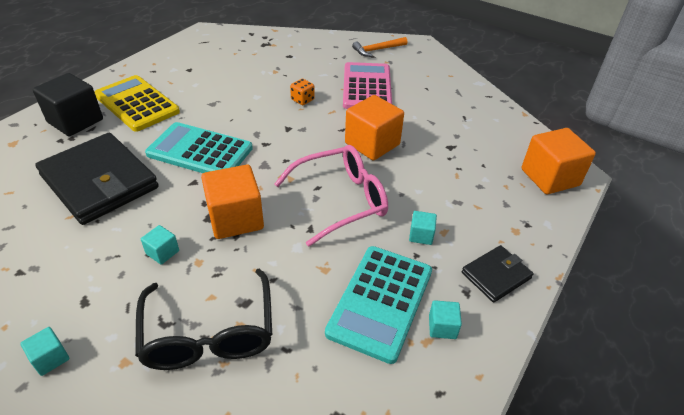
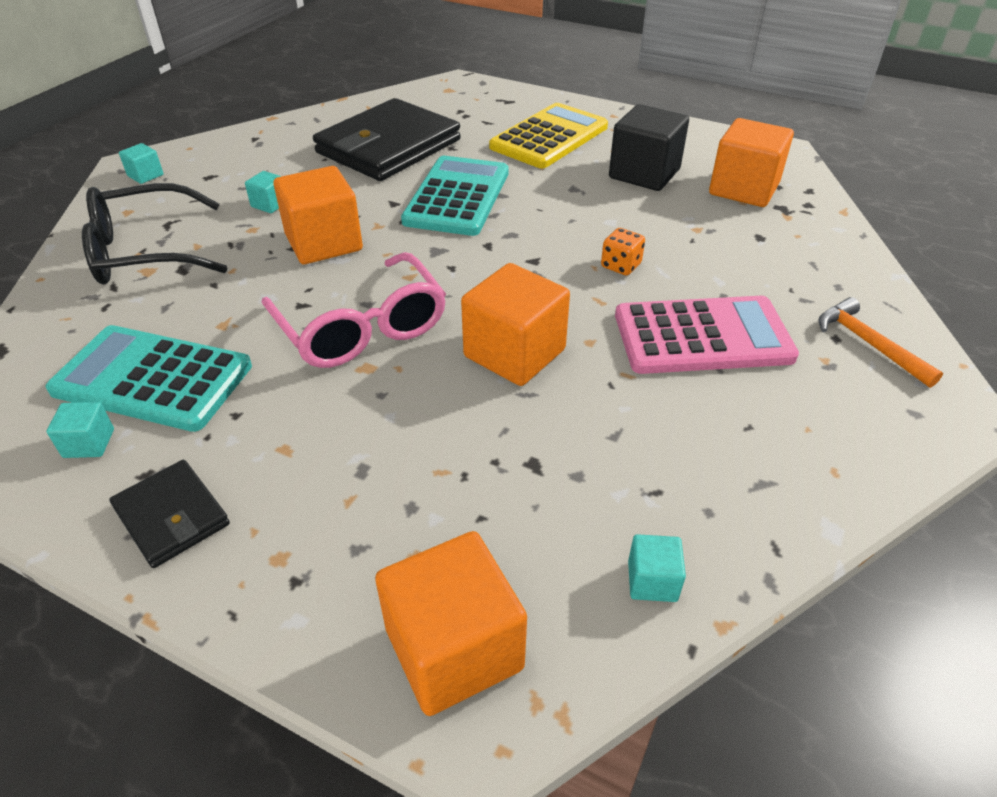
camera: 85 degrees right, 0 degrees up
(75, 121) = (498, 110): black cube -> black cube (644, 174)
(241, 50) = (743, 189): none -> orange cube
(421, 235) = (277, 419): turquoise cube -> turquoise cube (652, 581)

